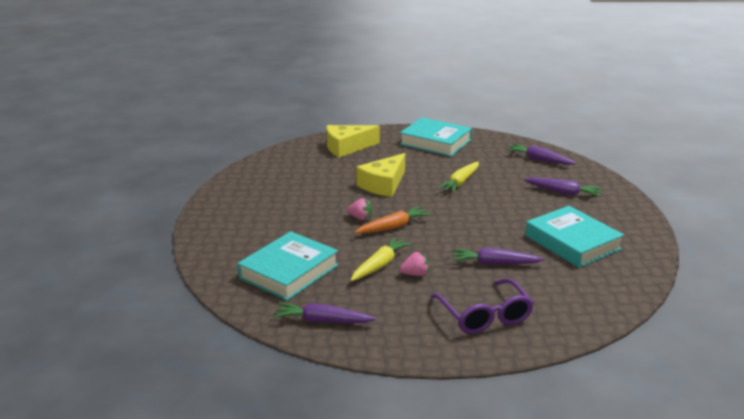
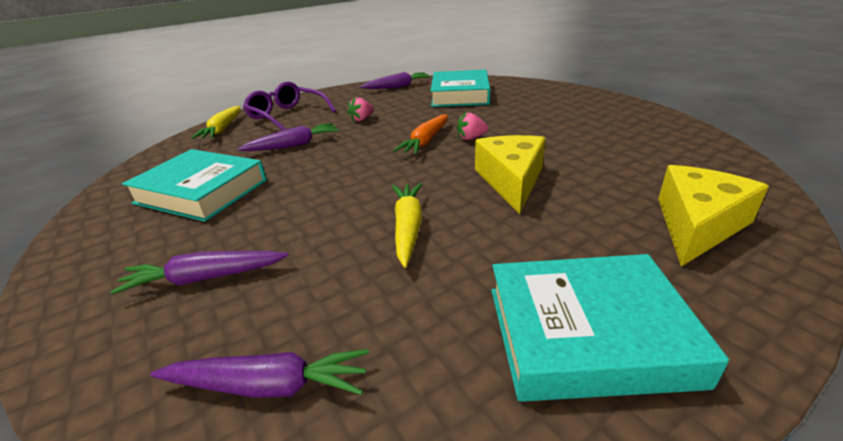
camera: 150 degrees right, 5 degrees up
(380, 265) = (398, 115): yellow carrot -> yellow carrot (223, 129)

